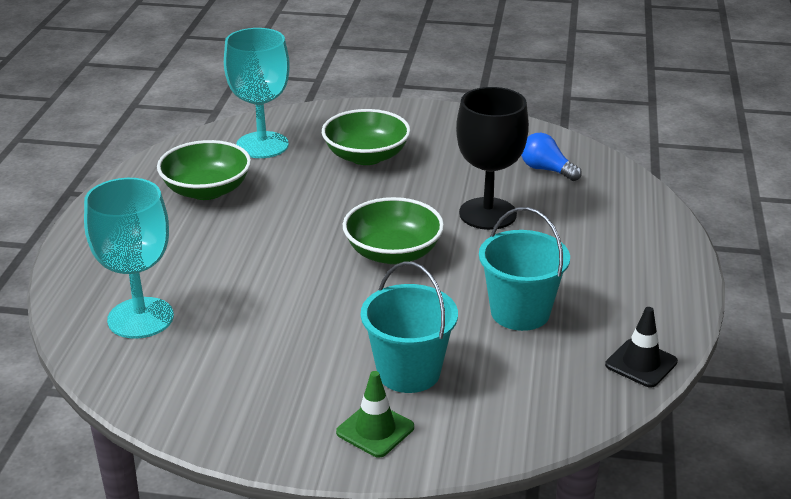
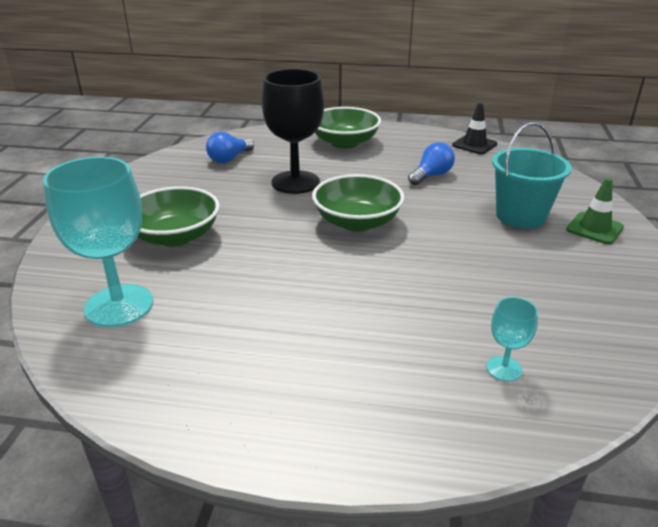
camera: 90 degrees left, 0 degrees up
(140, 318) = (504, 368): turquoise goblet -> turquoise goblet, size x0.46
(206, 190) = (222, 343): green bowl -> green bowl (344, 142)
(520, 312) = (431, 176): turquoise bucket -> blue light bulb

